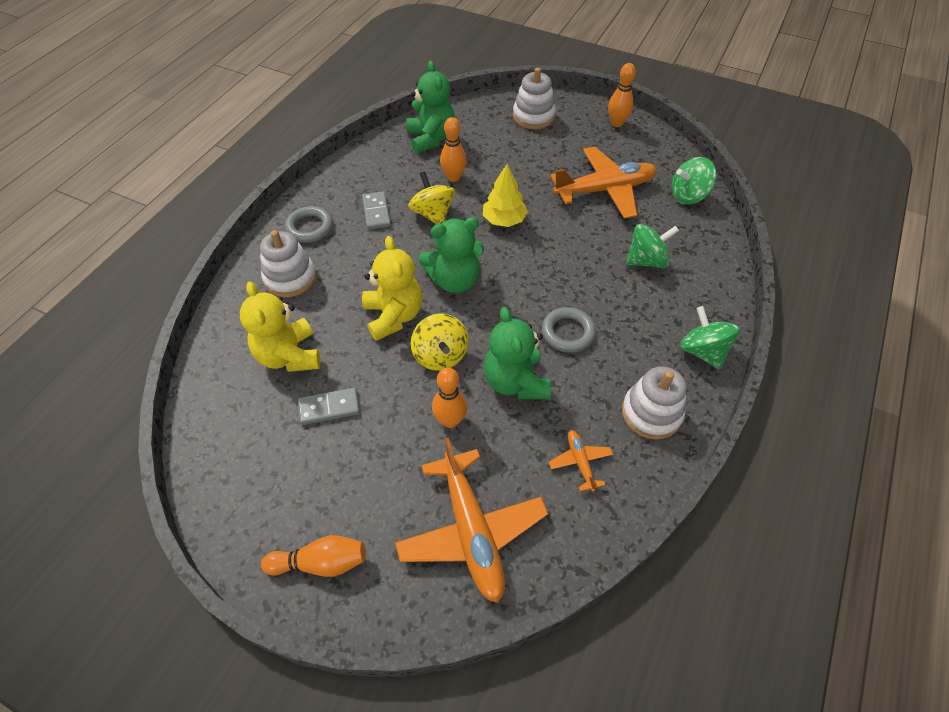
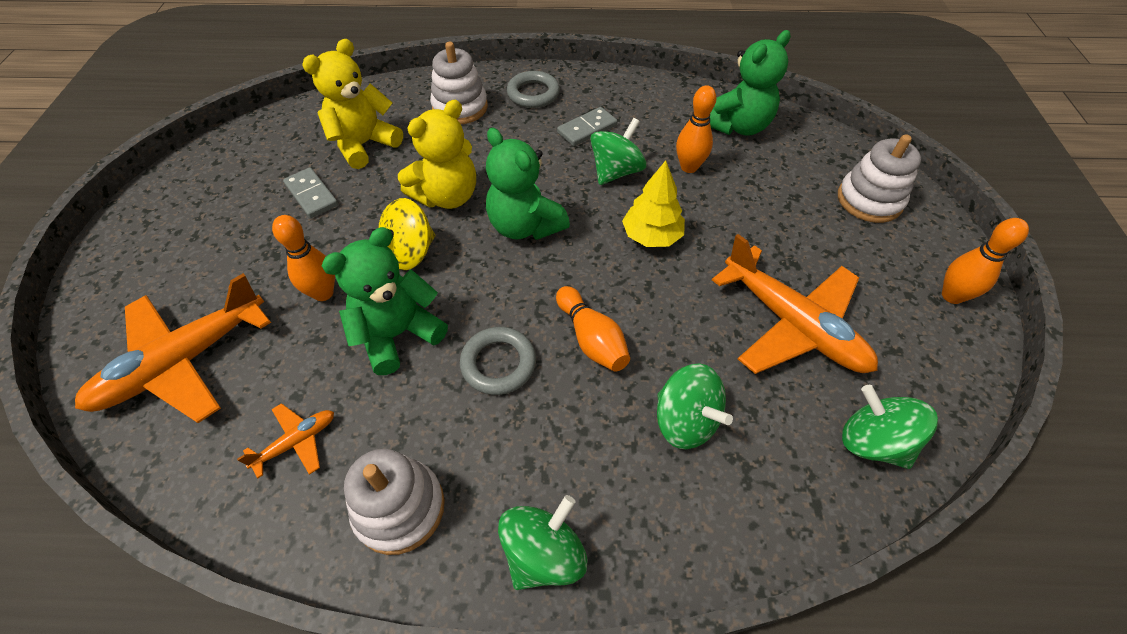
camera: 65 degrees right, 0 degrees up
(321, 563) = (136, 256): orange bowling pin -> orange bowling pin (591, 339)
(433, 214) = (616, 172): yellow spinning top -> green spinning top

